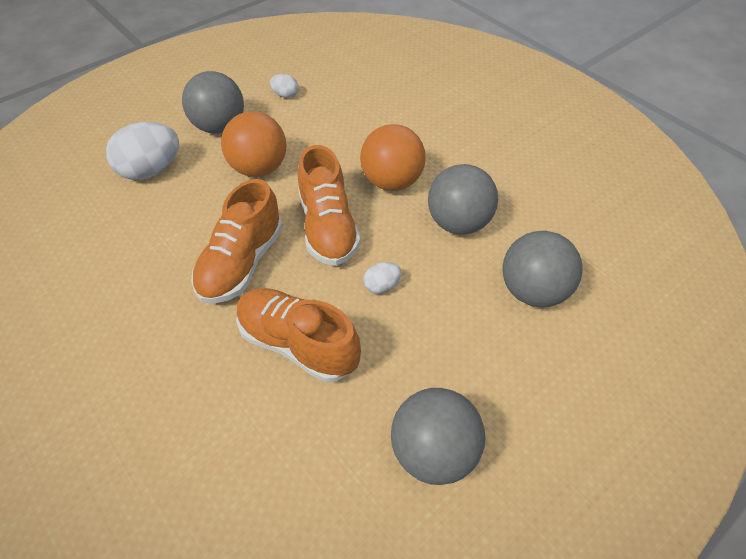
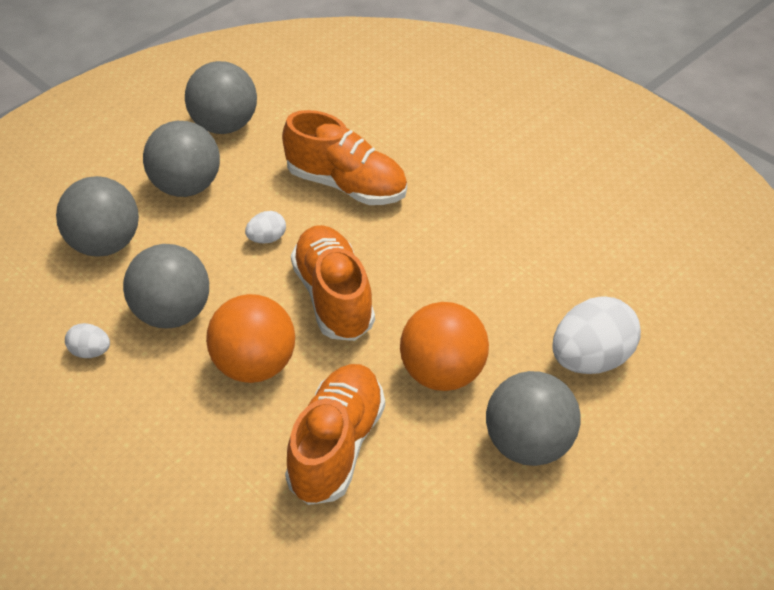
camera: 175 degrees right, 5 degrees down
(242, 263) = (424, 251): orange shoe -> orange shoe (336, 446)
(285, 95) = (442, 526): white egg -> white egg (90, 352)
(467, 355) = (186, 187): none -> grey ball

